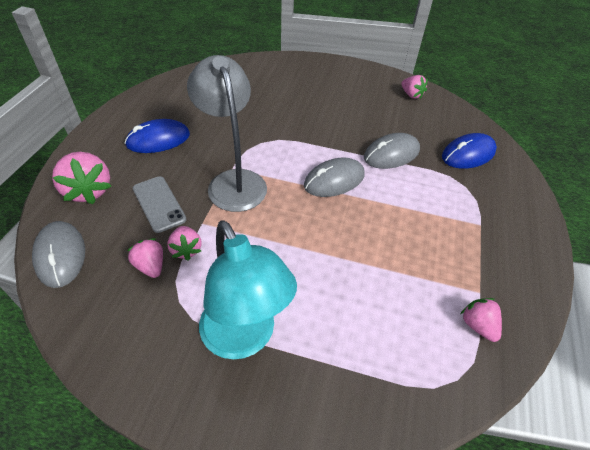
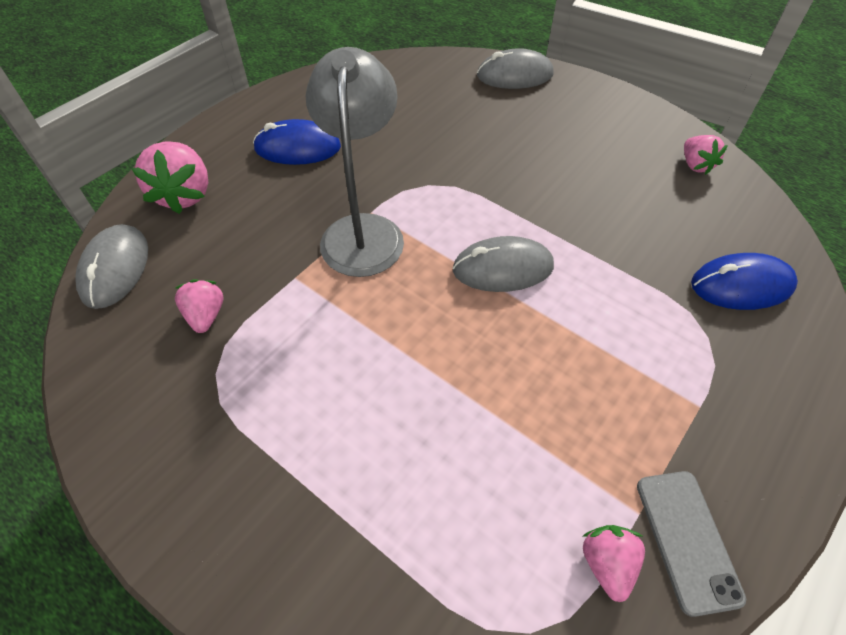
camera: 25 degrees right, 5 degrees up
(159, 204) = (255, 235): grey phone -> grey phone (687, 540)
(186, 249) = (258, 307): pink strawberry -> none
(244, 338) = (268, 452): turquoise lamp -> none
(391, 154) = (612, 251): grey mouse -> grey mouse (514, 75)

